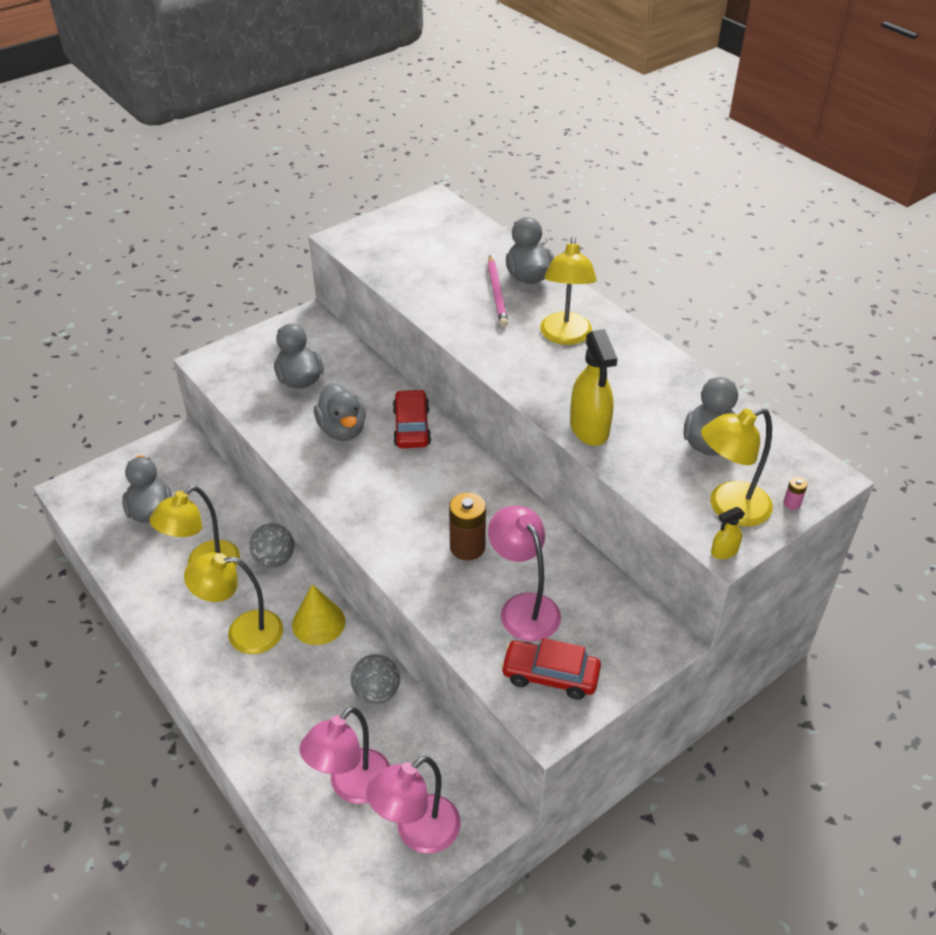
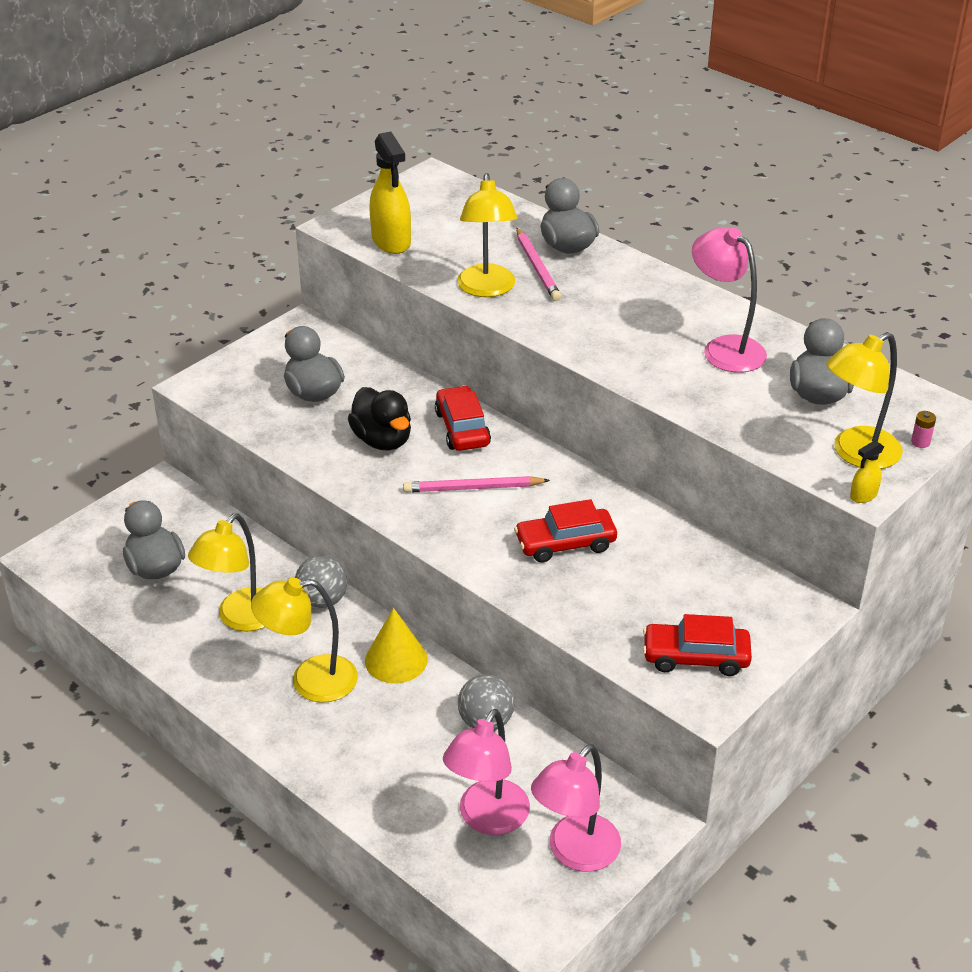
camera: 10 degrees left, 5 degrees down
(342, 430) = (382, 440): grey duck -> black duck
(404, 484) = (473, 488): none -> pink pencil
(467, 547) = (565, 543): brown battery -> red car
(523, 607) = (646, 595): pink lamp -> pink lamp (724, 348)
(565, 336) = (628, 304): yellow lamp -> yellow lamp (487, 289)
(589, 429) = (685, 394): yellow spray bottle -> yellow spray bottle (391, 241)

